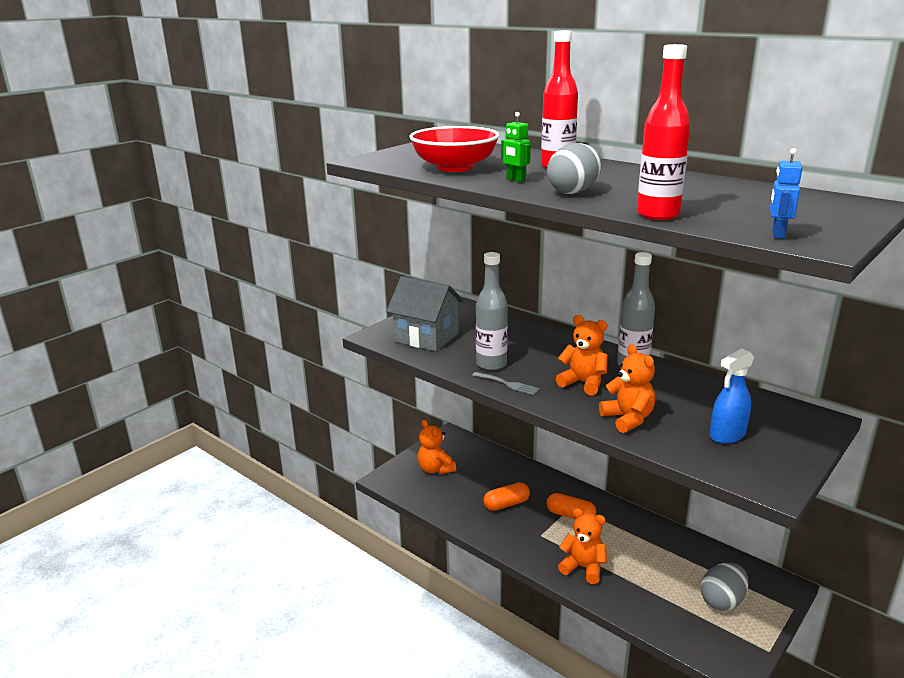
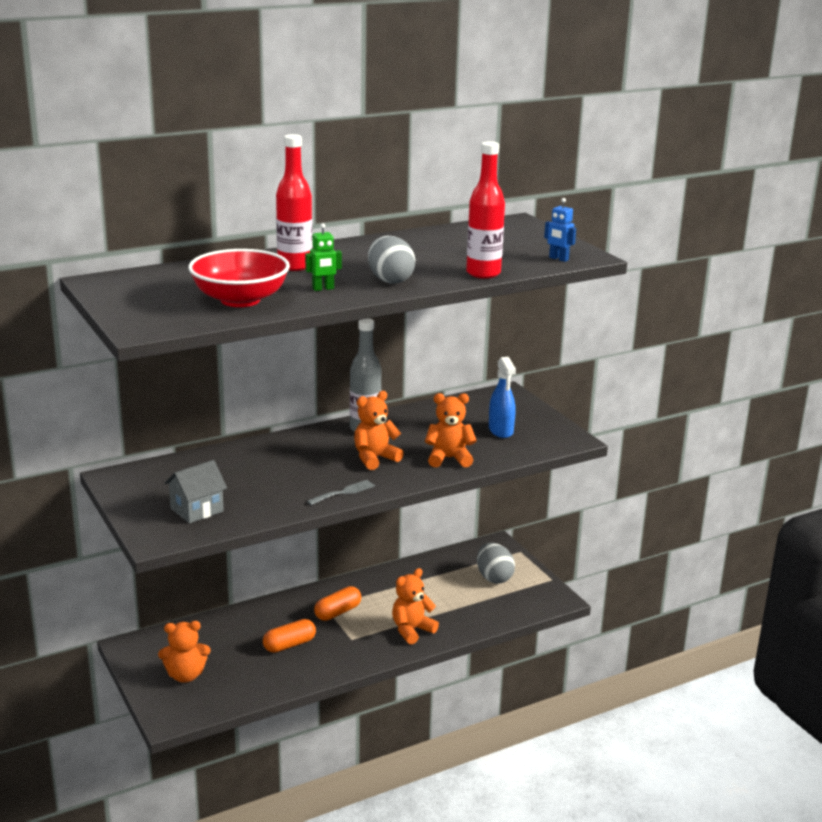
camera: 70 degrees left, 0 degrees up
(426, 337) = (197, 510): grey house -> grey house, size x0.66
(491, 364) = (296, 490): grey bottle -> none
(506, 504) = (289, 645): orange capsule -> orange capsule turned 60 degrees clockwise

